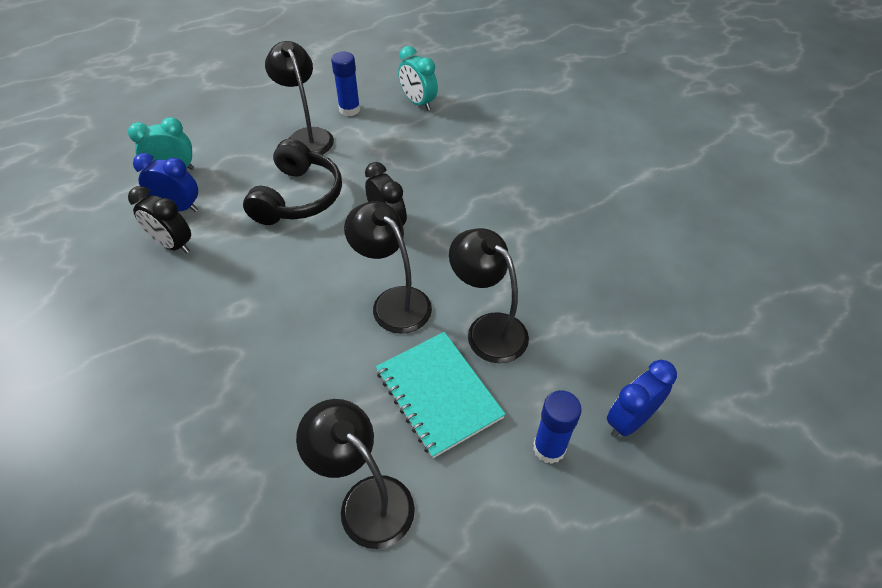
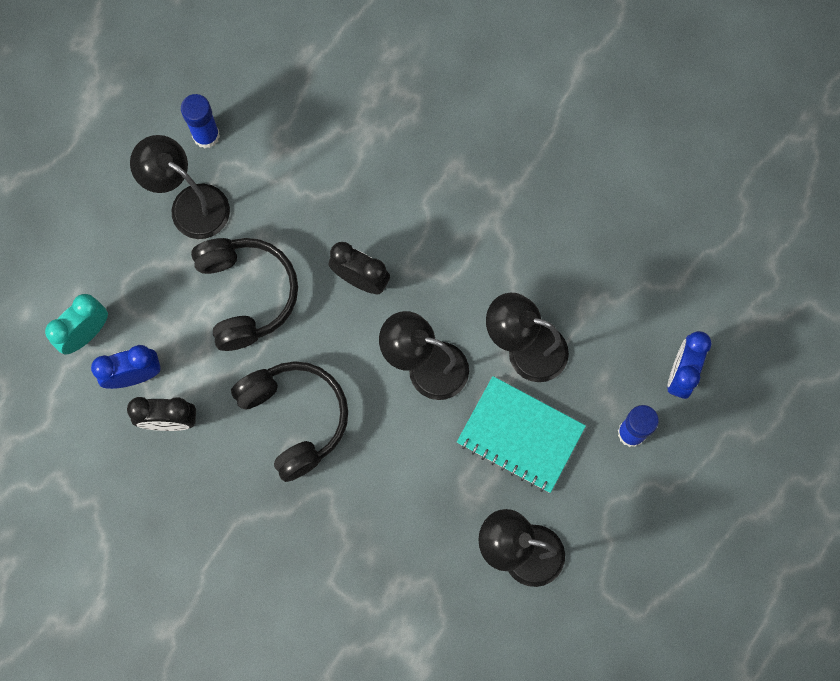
camera: 30 degrees left, 25 degrees up
(262, 287) = (295, 418): none -> black headphones
(418, 103) = (277, 82): turquoise clock -> none

